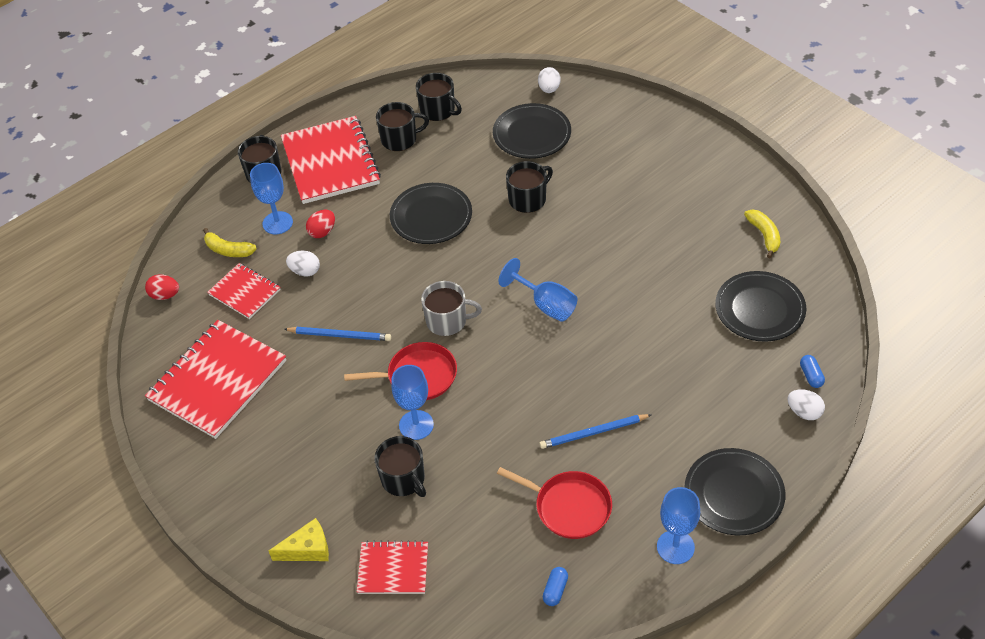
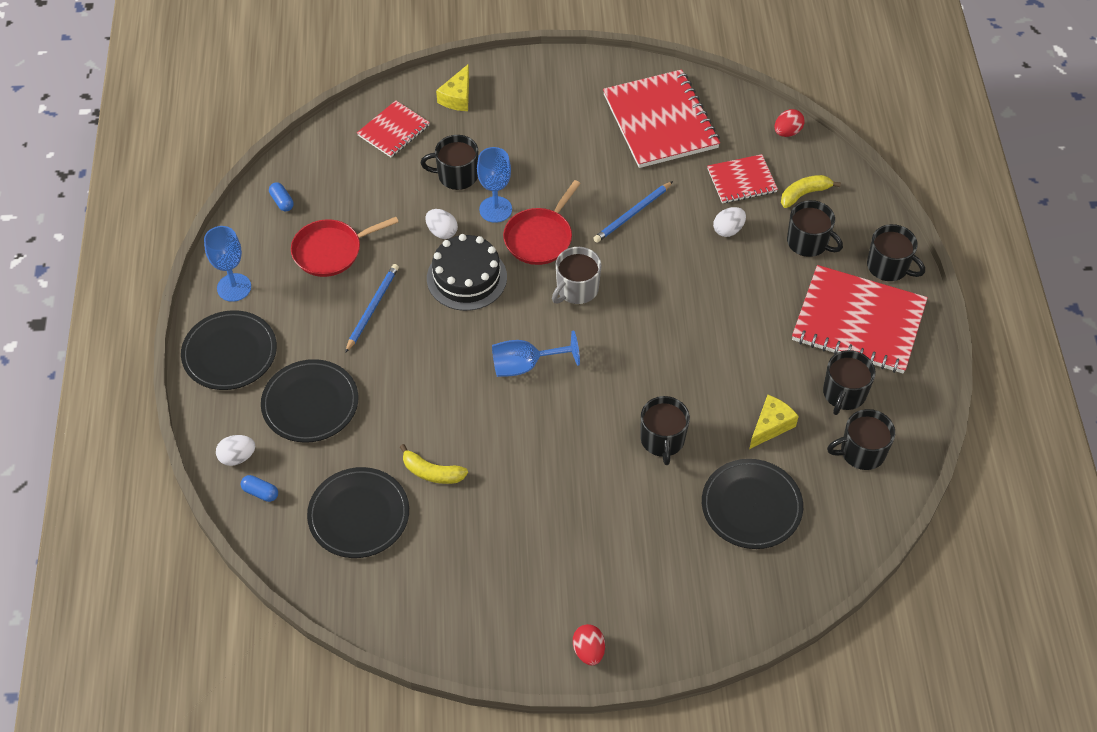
camera: 125 degrees right, 5 degrees up
(277, 223) = (808, 242): blue goblet -> black mug
(322, 232) = (766, 266): red egg -> red egg (588, 651)
(431, 216) = (711, 353): black plate -> black plate (310, 403)
(461, 157) = (770, 426): none -> yellow cheese
(503, 394) = (466, 277): none -> black cake
(549, 89) = (809, 572): white egg -> white egg (442, 232)
(764, 236) = (430, 593): yellow banana -> yellow banana (432, 472)

